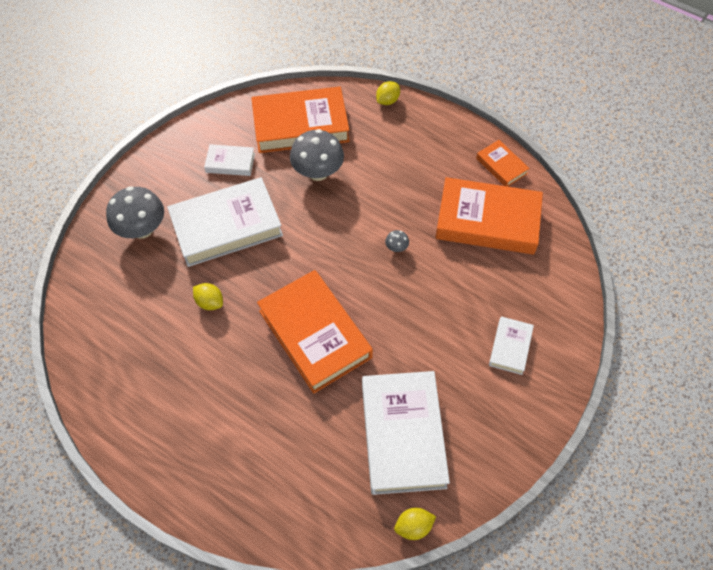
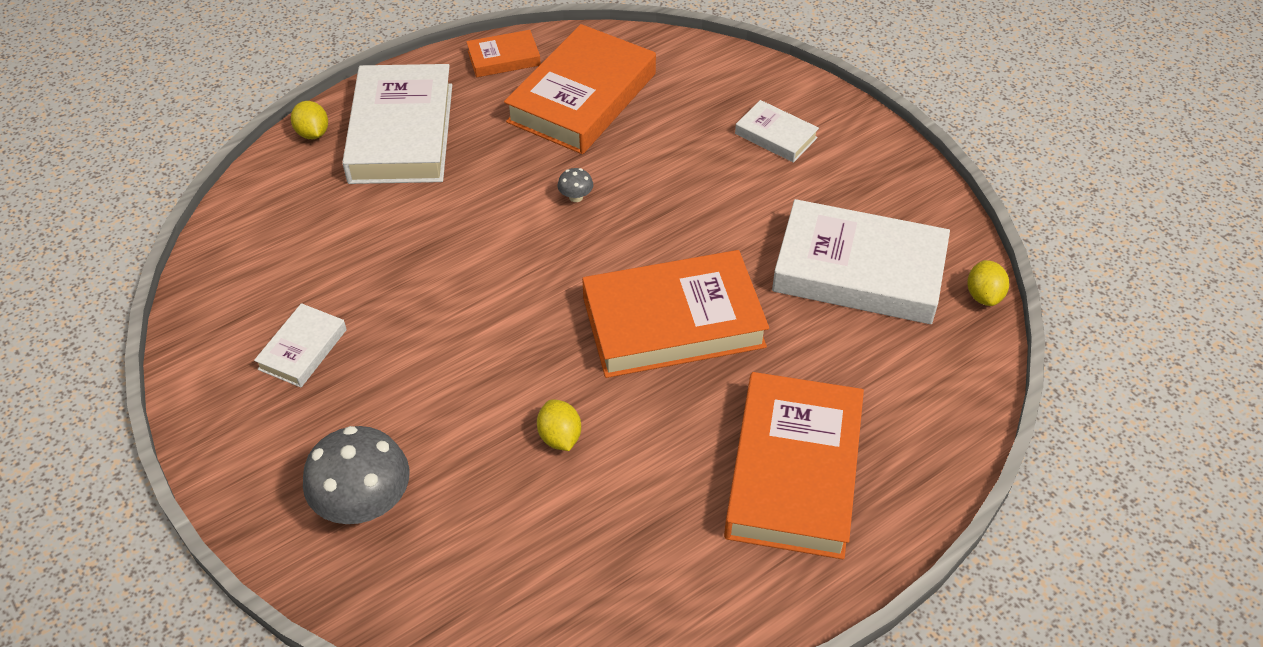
camera: 70 degrees left, 10 degrees down
(210, 302) = (560, 437): yellow lemon -> yellow lemon turned 75 degrees counterclockwise
(226, 226) = (427, 383): white book -> white book (401, 133)
(300, 125) = (288, 242): orange book -> orange book (794, 471)
(318, 172) = (393, 246): grey mushroom -> none

